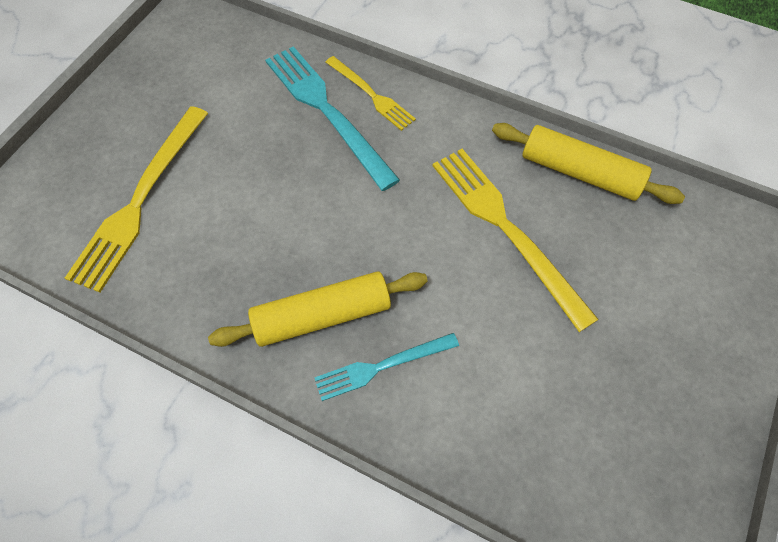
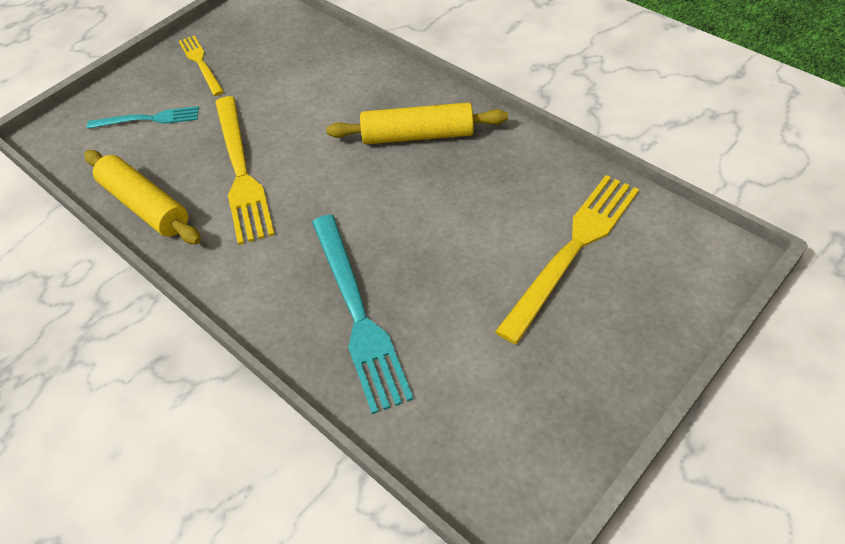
camera: 160 degrees left, 10 degrees down
(370, 94) = (301, 325): yellow fork -> yellow fork (201, 64)
(383, 366) = (382, 101): turquoise fork -> turquoise fork (147, 119)

